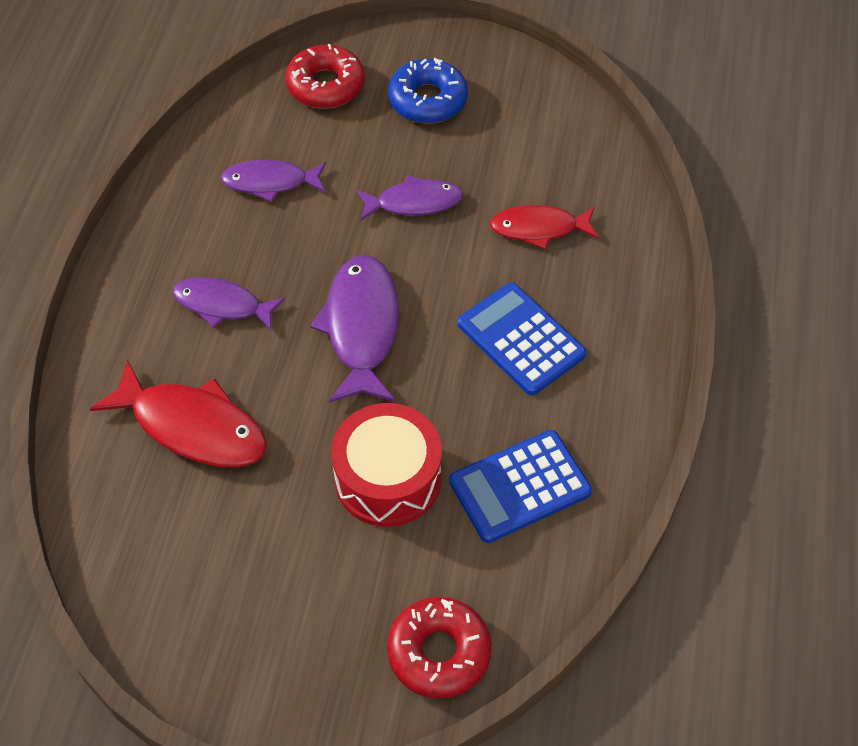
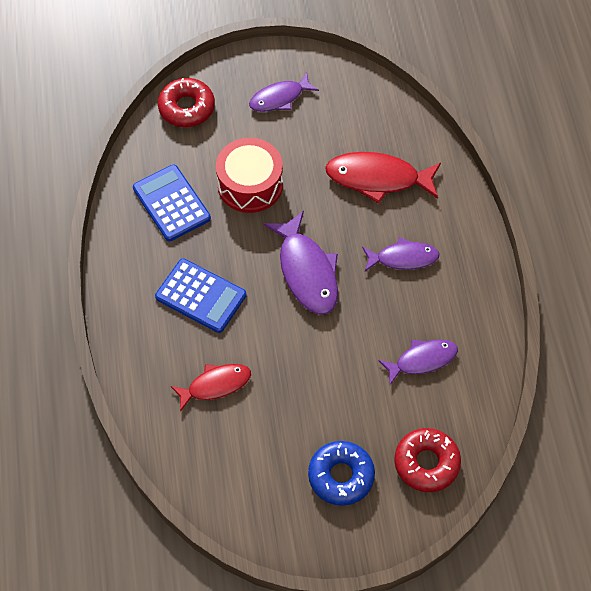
camera: 160 degrees right, 5 degrees up
(414, 202) = (312, 377): purple fish -> purple fish (279, 98)
(520, 487) = (171, 203): blue calculator -> blue calculator turned 75 degrees counterclockwise

